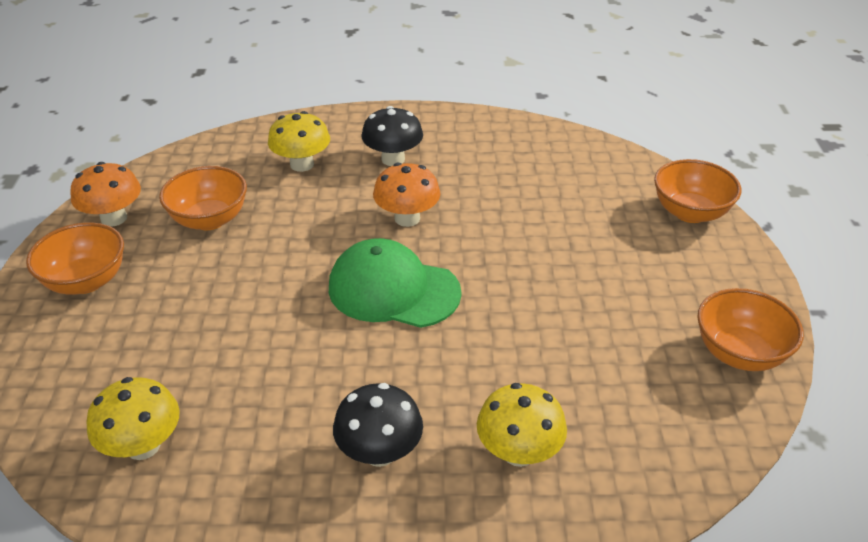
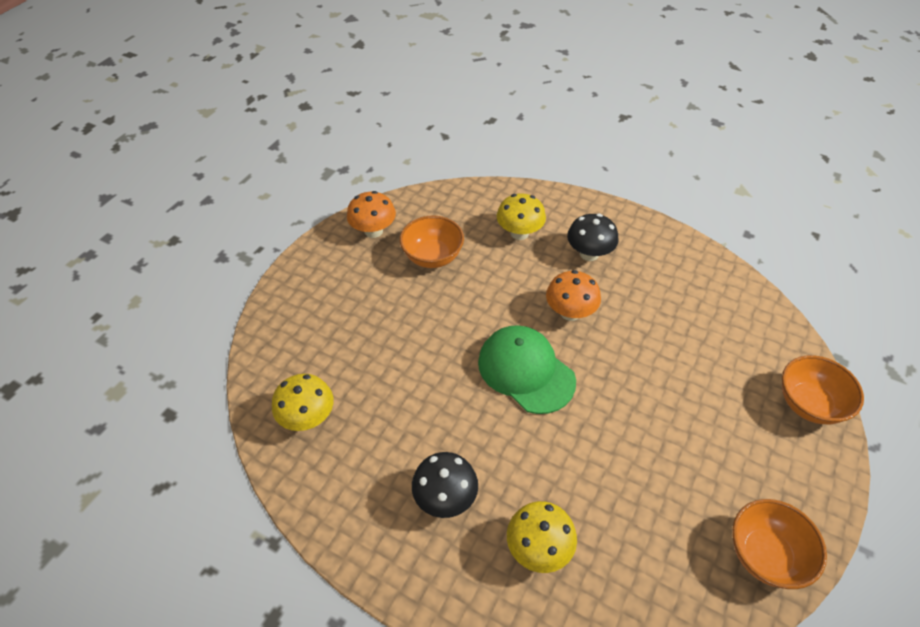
camera: 30 degrees right, 10 degrees up
(86, 281) = (334, 276): orange bowl -> none

